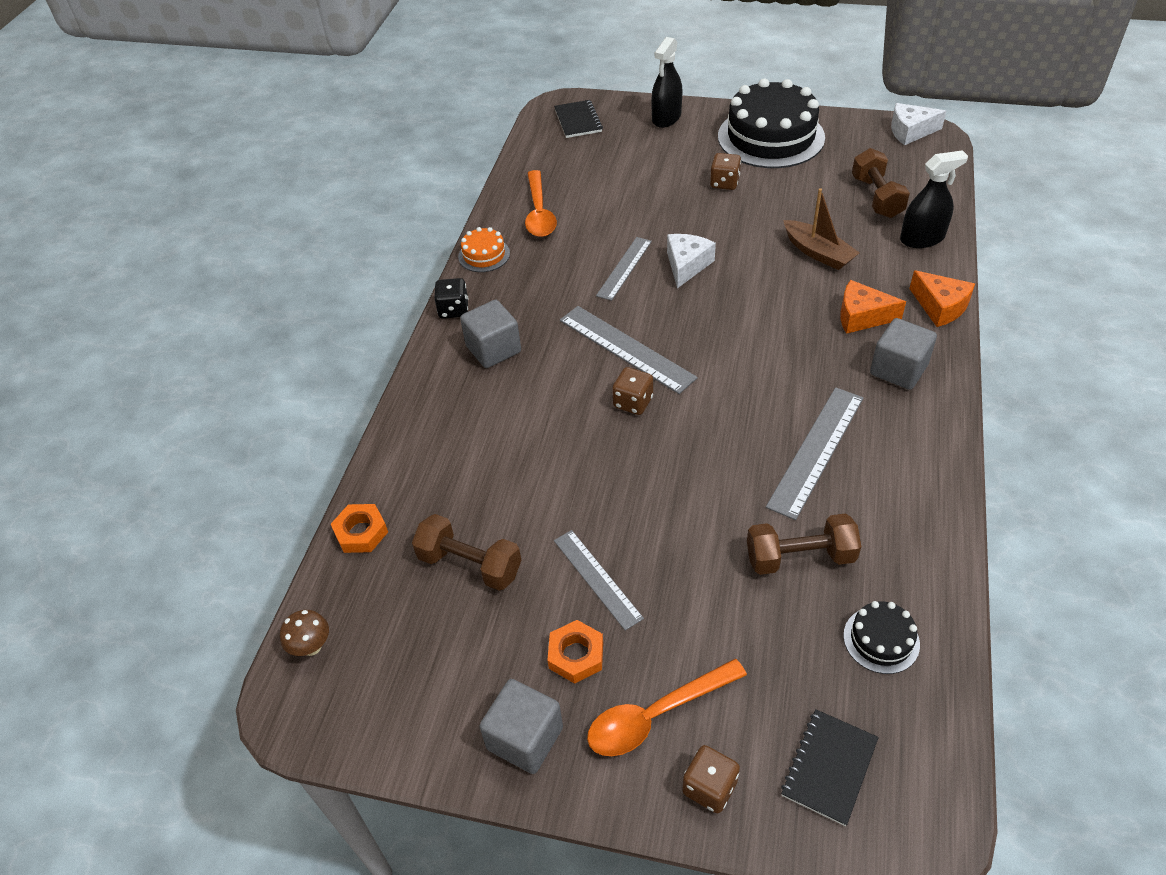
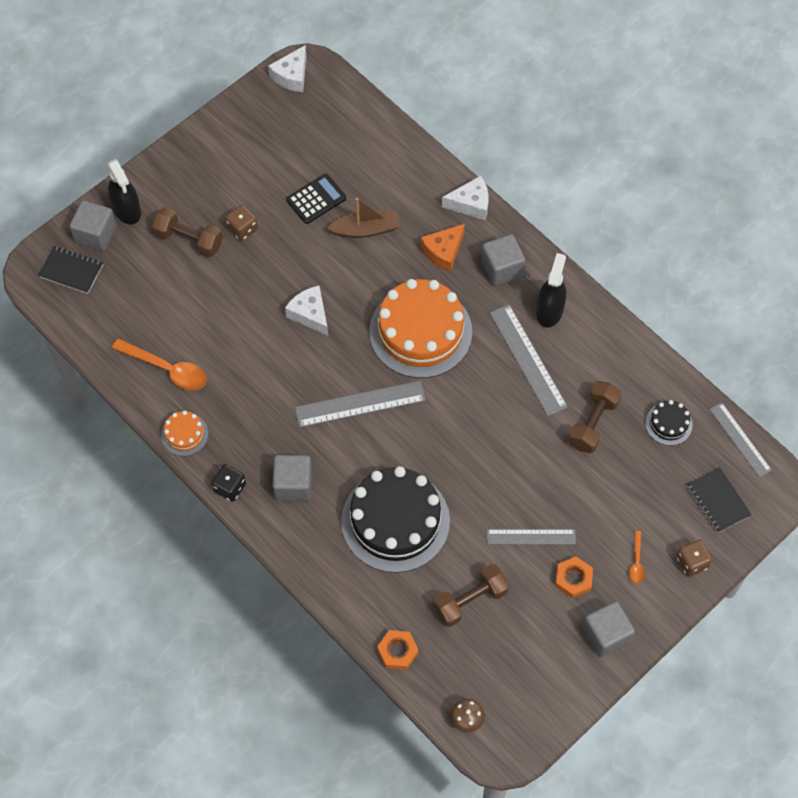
camera: 60 degrees left, 15 degrees up
(624, 268) = (279, 353): grey ruler -> grey ruler (740, 439)
(625, 115) = (96, 234): none -> grey cube
(633, 402) = (411, 431): brown dice -> none
(655, 715) = (636, 562): orange spoon -> orange spoon, size x0.51
(753, 348) = (420, 332): none -> orange cake
(771, 137) = (216, 162): black cake -> black cake (395, 521)
(809, 207) = (316, 199): none -> black calculator
(876, 197) = (342, 153): brown dumbbell -> brown dumbbell (189, 240)
(922, 238) = (404, 162): black spray bottle -> black spray bottle (549, 311)
(940, 307) = (471, 204): orange cheese -> white cheese

